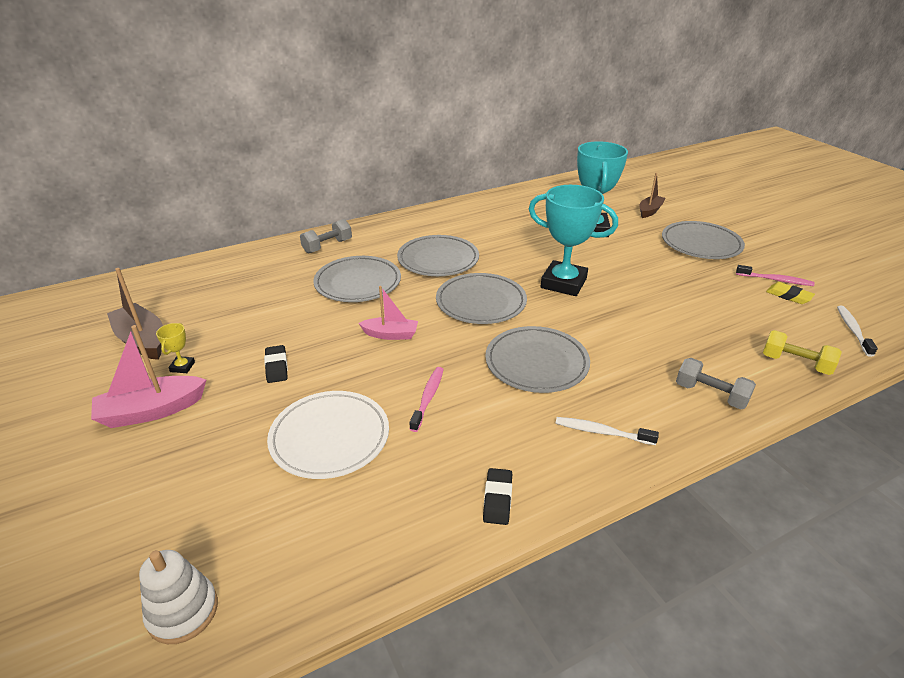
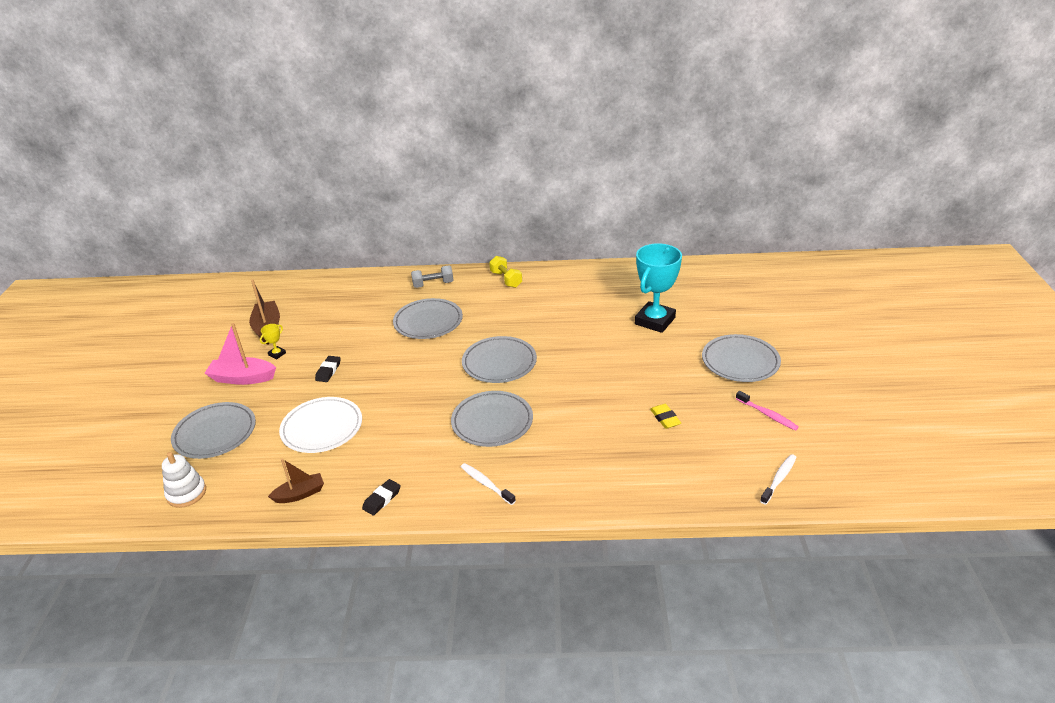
camera: 30 degrees right, 0 degrees up
(390, 334) = (415, 369): pink boat -> none
(428, 398) = (399, 422): pink toothbrush -> none
(438, 259) = (502, 317): grey plate -> grey plate (215, 433)
(563, 283) = (578, 365): turquoise trophy -> none
(650, 211) = (731, 316): brown boat -> brown boat (300, 494)
(710, 395) = (592, 486): grey dumbbell -> none
(788, 296) = (760, 432): yellow eraser -> yellow eraser (665, 418)
(795, 363) = (689, 487): yellow dumbbell -> yellow dumbbell (506, 279)

